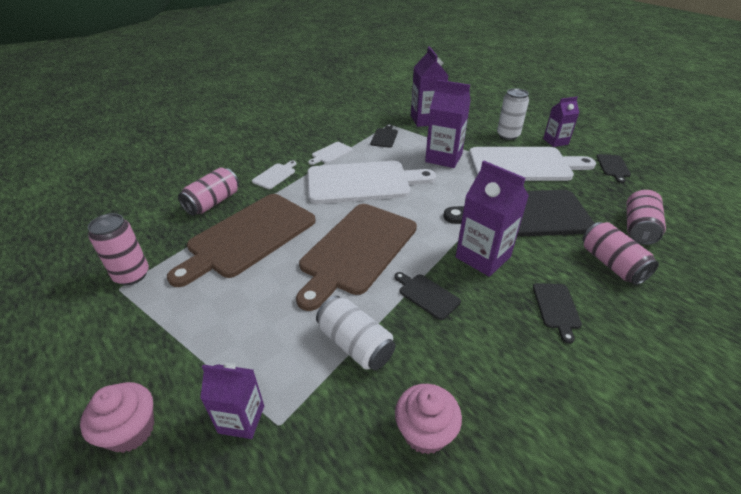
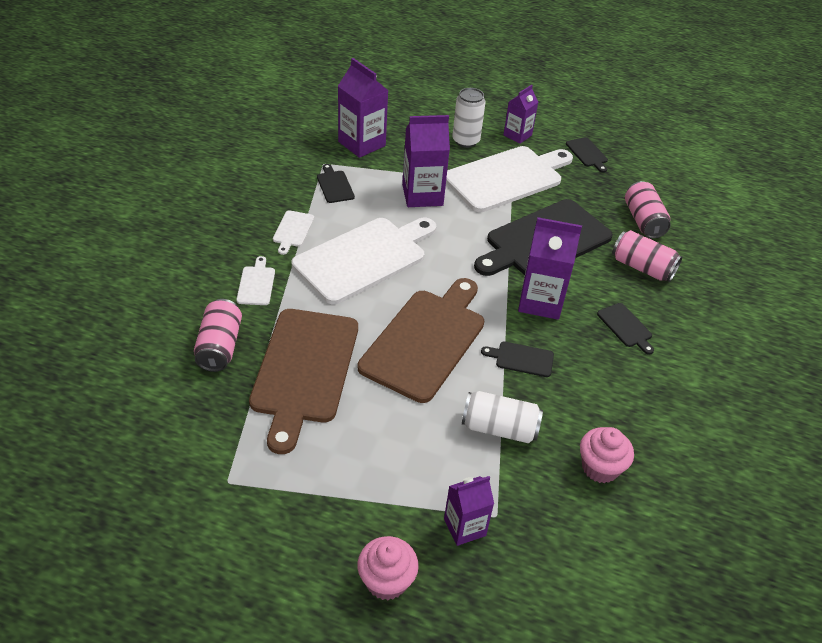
camera: 35 degrees left, 5 degrees up
(132, 275) = (225, 463): pink can -> none
(357, 250) = (426, 340): brown cutting board -> brown cutting board turned 150 degrees counterclockwise

